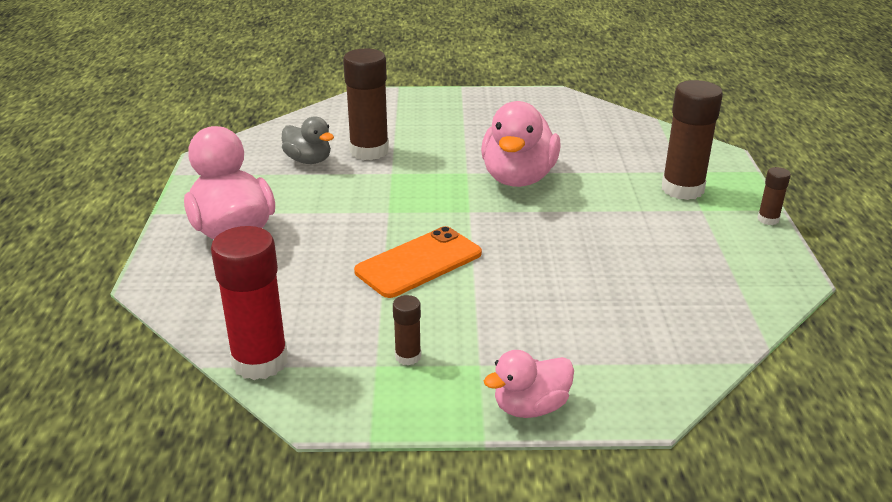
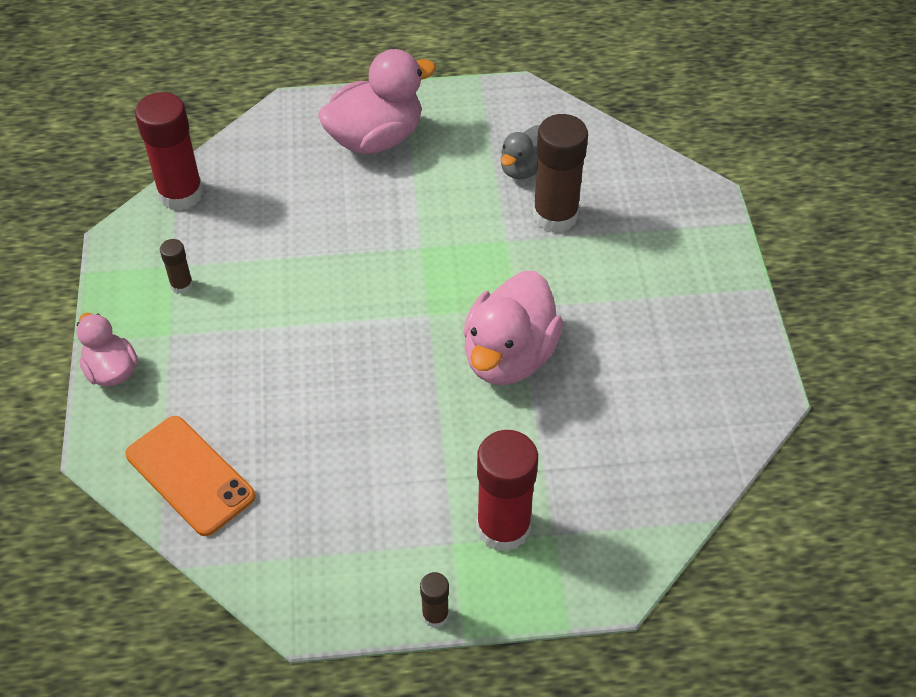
camera: 85 degrees right, 20 degrees up
(419, 262) = (325, 280): orange phone -> orange phone (190, 475)
(518, 178) = (509, 356): pink duck -> pink duck turned 75 degrees counterclockwise
(682, 189) = (503, 527): brown glue stick -> red glue stick

